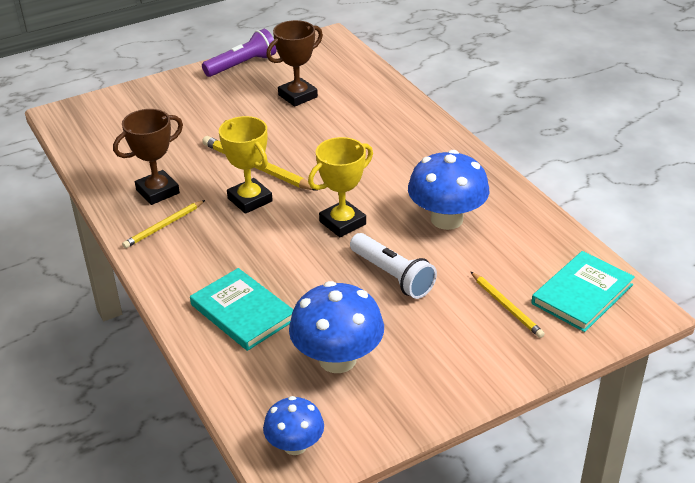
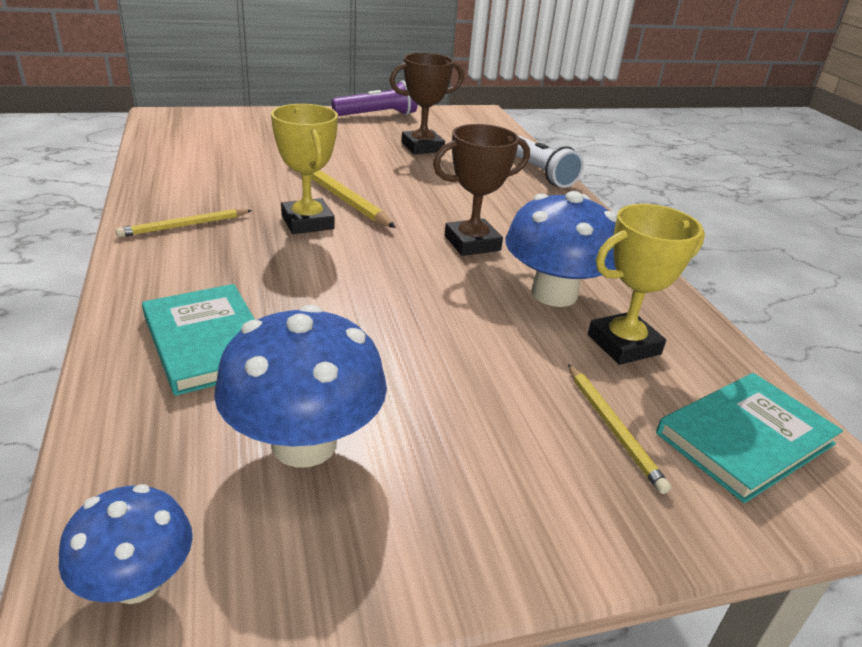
camera: 10 degrees right, 5 degrees down
(157, 191) = (205, 193): brown trophy -> brown trophy (472, 243)
(342, 223) = (410, 268): yellow trophy -> yellow trophy (623, 344)
(392, 276) = (449, 344): white flashlight -> white flashlight (539, 173)

